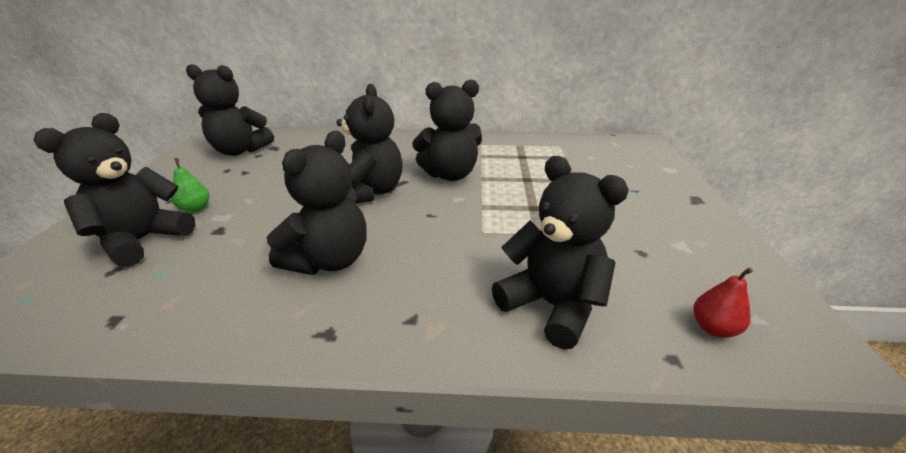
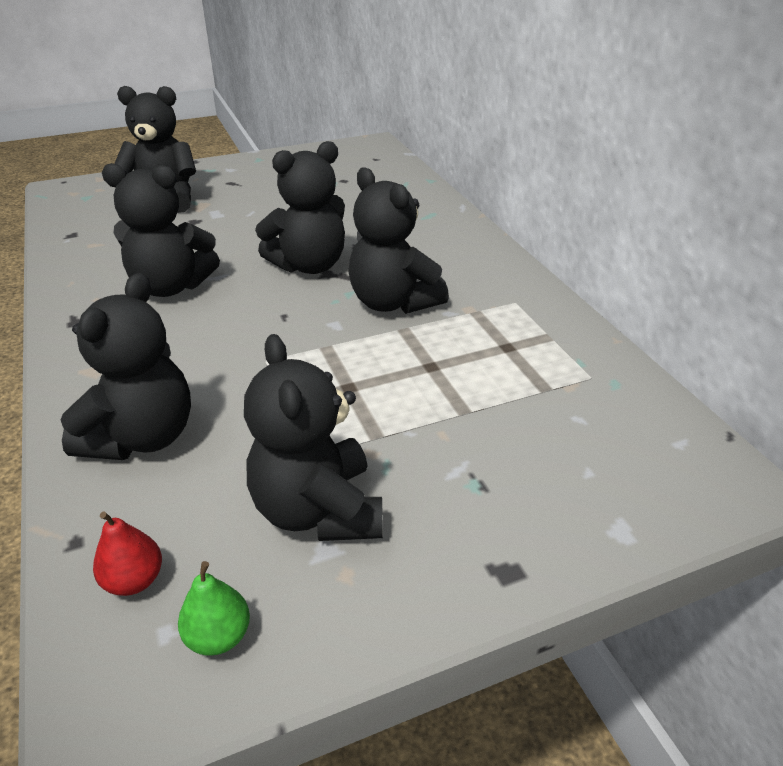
camera: 65 degrees right, 5 degrees up
(195, 208) = (222, 197): green pear -> green pear (219, 636)
(240, 151) = (345, 169): black teddy bear -> black teddy bear (318, 510)

